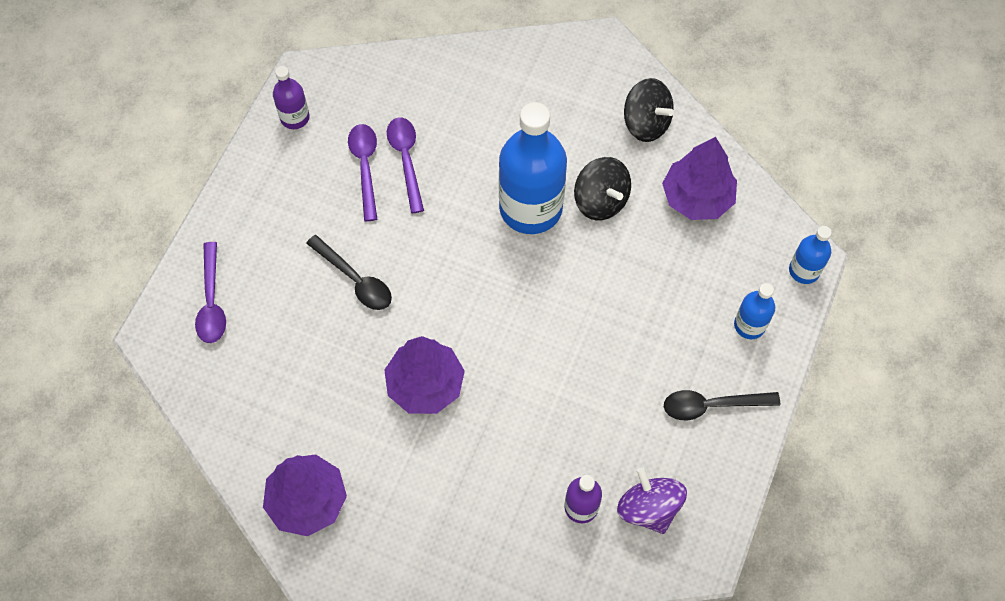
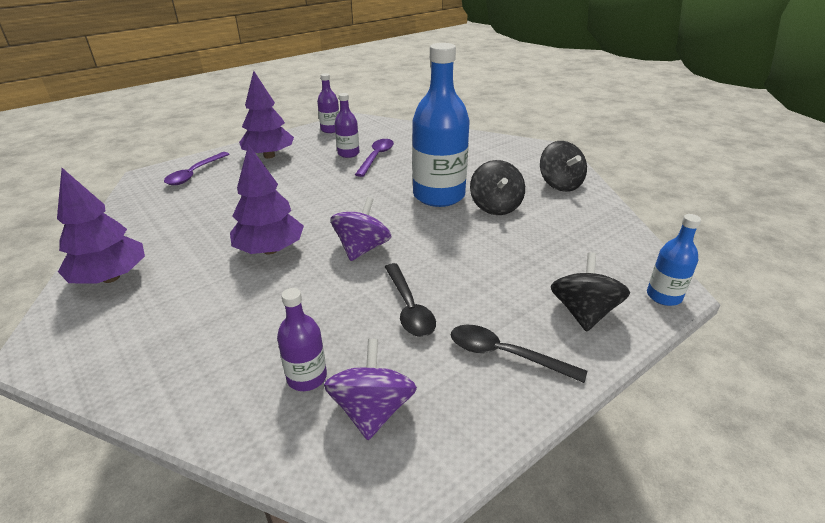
camera: 30 degrees right, 30 degrees down
(355, 279) = (286, 190): black spoon -> black spoon (409, 307)
(365, 167) = (348, 153): purple spoon -> purple bottle
(513, 337) = (362, 249): none -> purple spinning top
(697, 197) = (578, 226): purple tree -> purple tree (269, 156)
(749, 325) = (583, 313): blue bottle -> black spinning top

